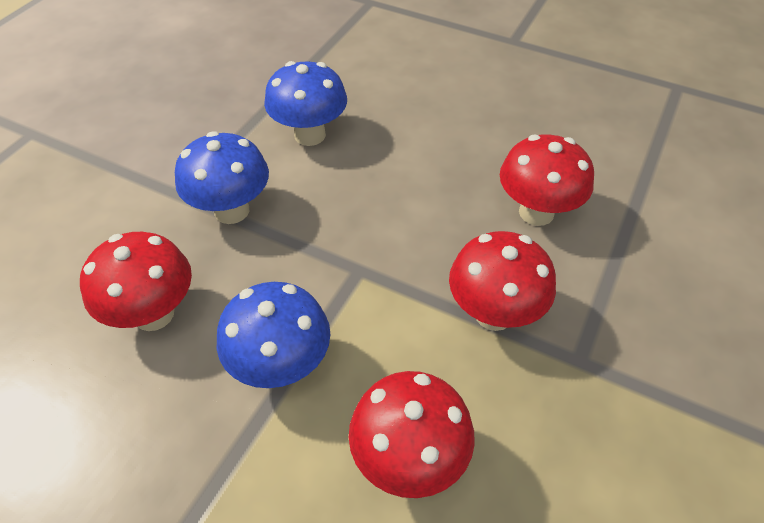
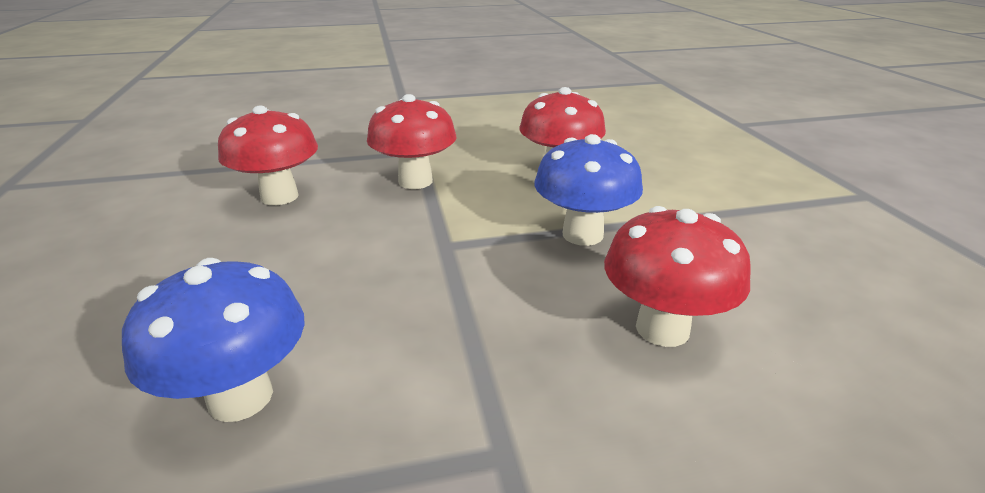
camera: 130 degrees left, 20 degrees down
(231, 210) = (471, 373): blue mushroom -> none

